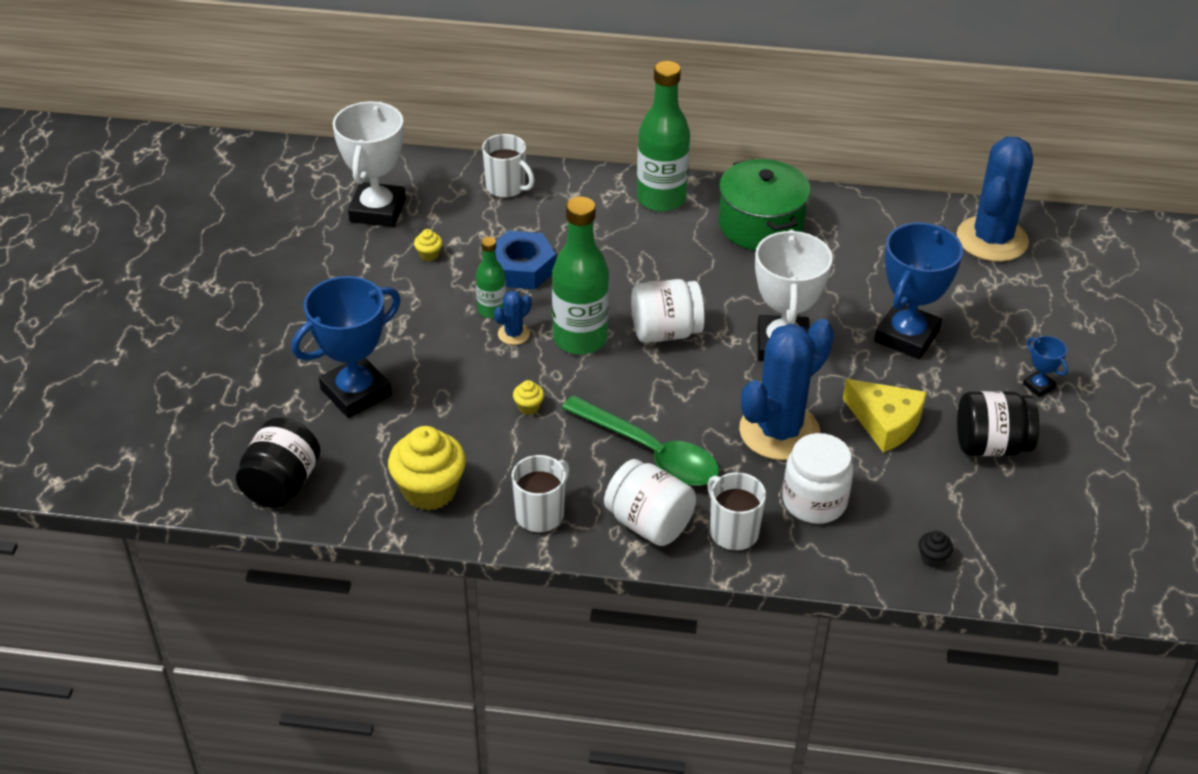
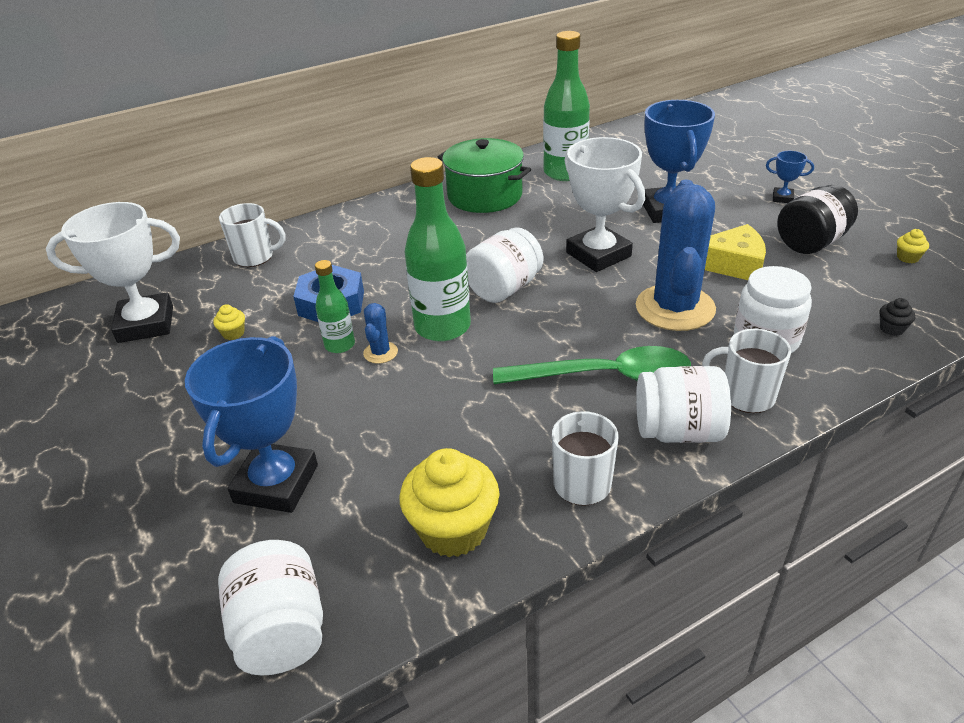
camera: 35 degrees left, 5 degrees down
(282, 484) = (281, 631): black jar -> white jar
(377, 210) = (146, 324): white trophy -> white trophy turned 75 degrees counterclockwise
(528, 407) = (461, 400): yellow cupcake -> yellow cupcake (907, 258)
(661, 199) = (392, 211): green bottle -> green bottle (565, 173)
(992, 239) = (638, 141): blue cactus -> none

